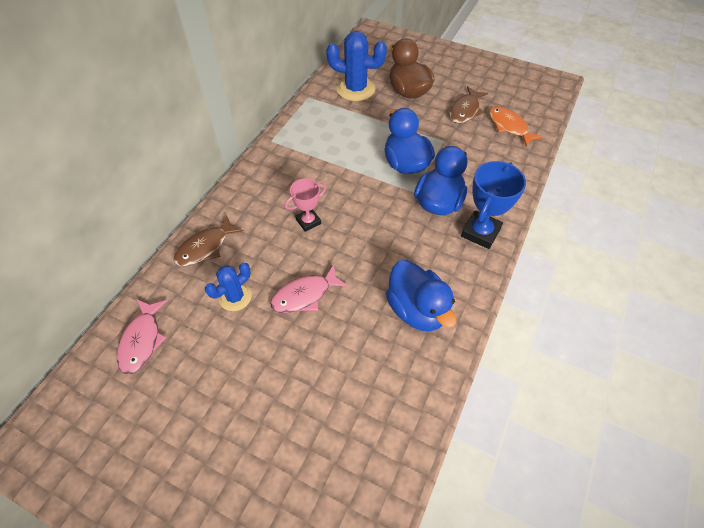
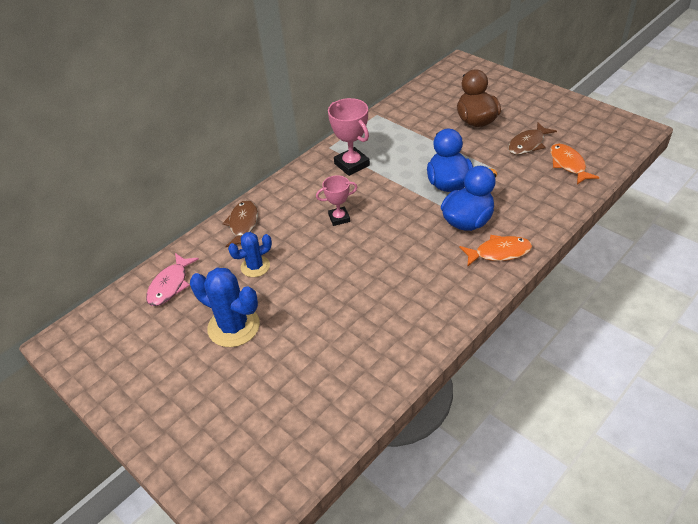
camera: 20 degrees right, 10 degrees down
(205, 247) = (243, 224): brown fish -> brown fish turned 120 degrees clockwise
(301, 157) = (352, 164): none -> pink trophy
(305, 295) = (315, 276): pink fish -> none
(355, 89) = (424, 113): blue cactus -> blue cactus (233, 326)
(417, 310) = (411, 305): blue duck -> none
(480, 232) = (499, 252): blue trophy -> orange fish

